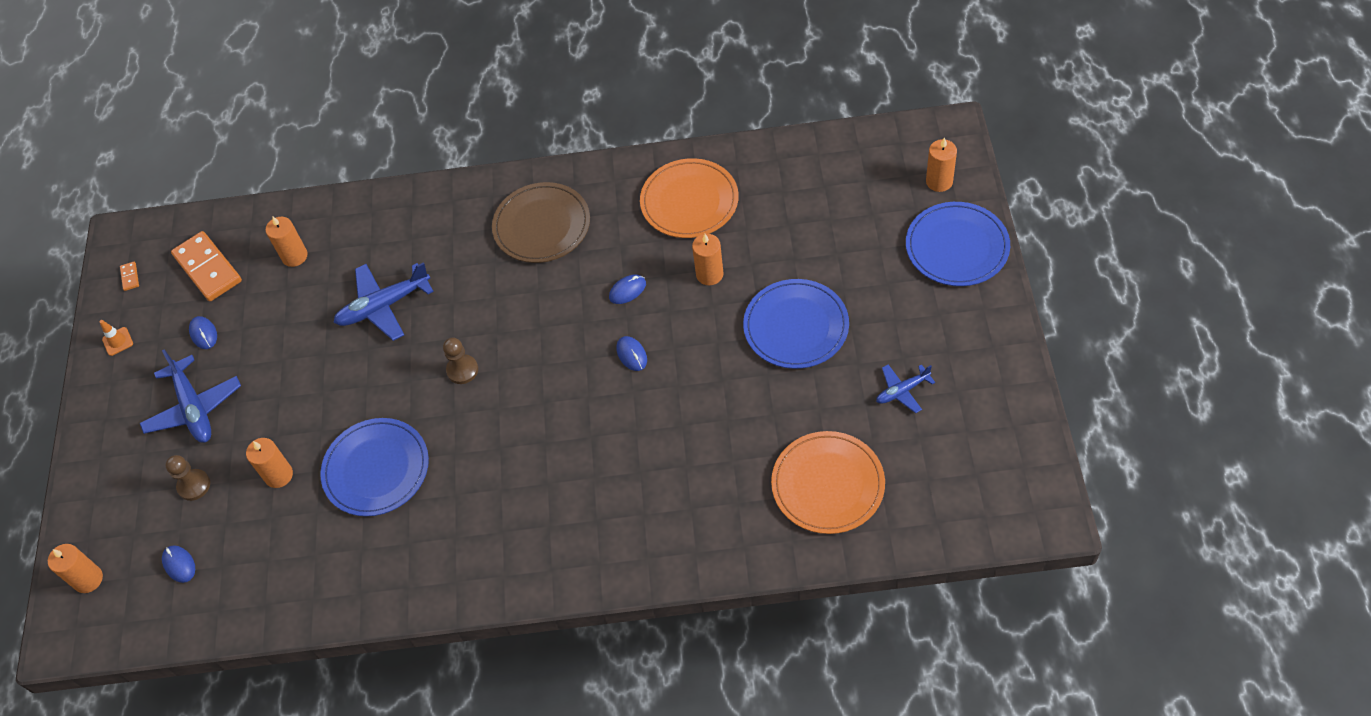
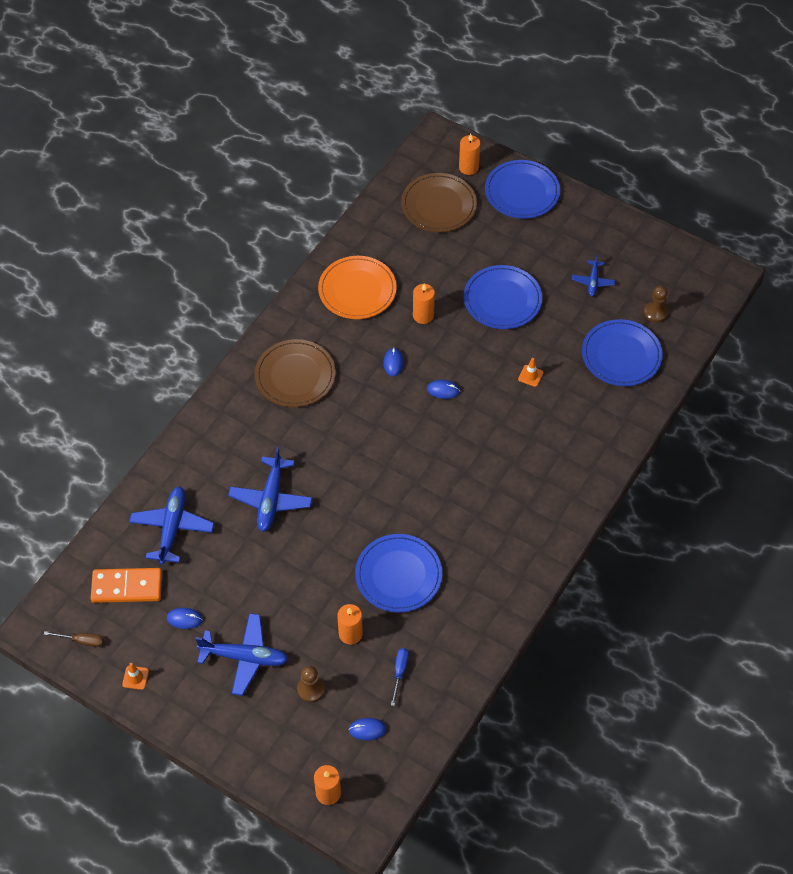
camera: 60 degrees left, 0 degrees up
(130, 277) = (82, 641): orange domino -> brown screwdriver
(263, 548) = (399, 672): none -> blue screwdriver
(294, 256) = (172, 528): orange candle -> blue plane
(462, 370) = (367, 485): brown pawn -> brown pawn (655, 312)
(720, 418) = (530, 376): none -> orange traffic cone
(828, 484) = (621, 355): orange plate -> blue plate
(863, 191) = (438, 205): none -> brown plate

